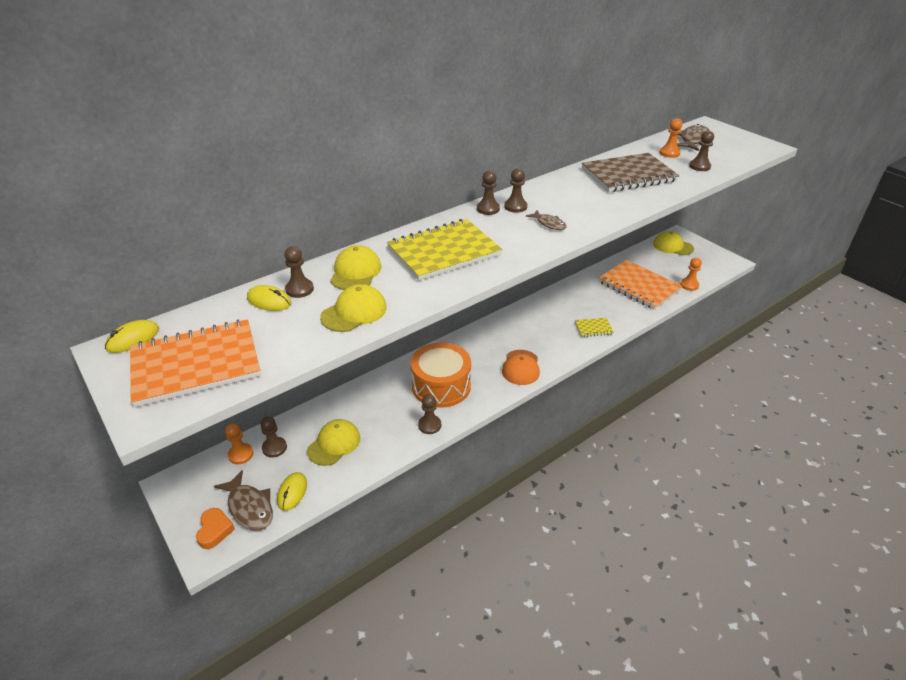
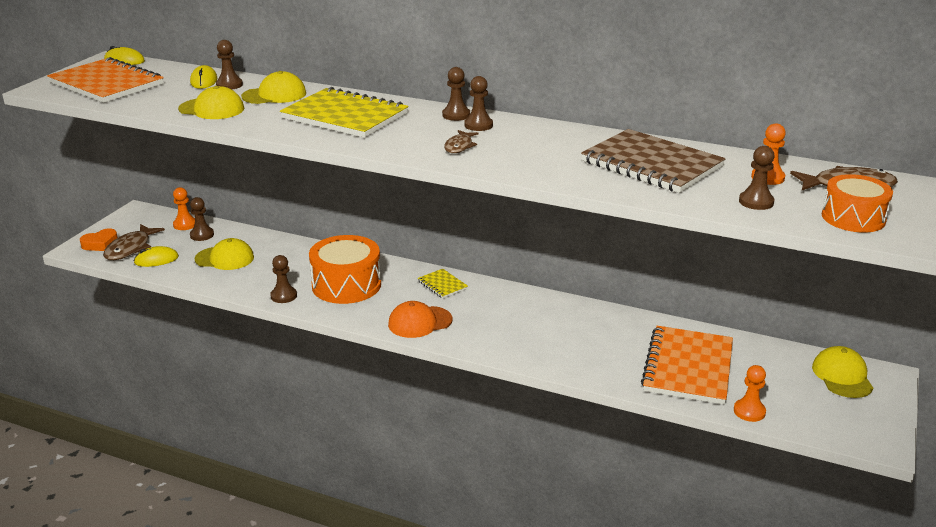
camera: 60 degrees right, 10 degrees down
(593, 328) = (547, 353): yellow notebook -> yellow notebook (442, 285)
(732, 152) = (853, 218): none -> orange drum

